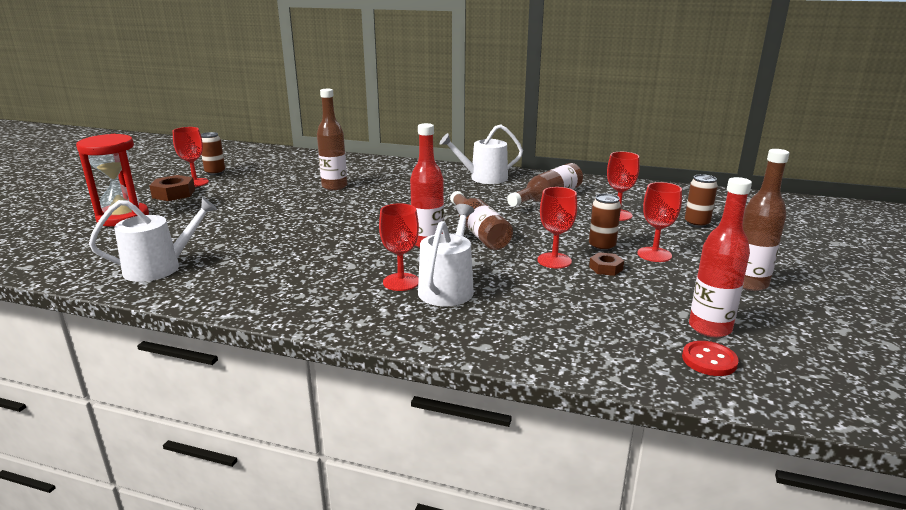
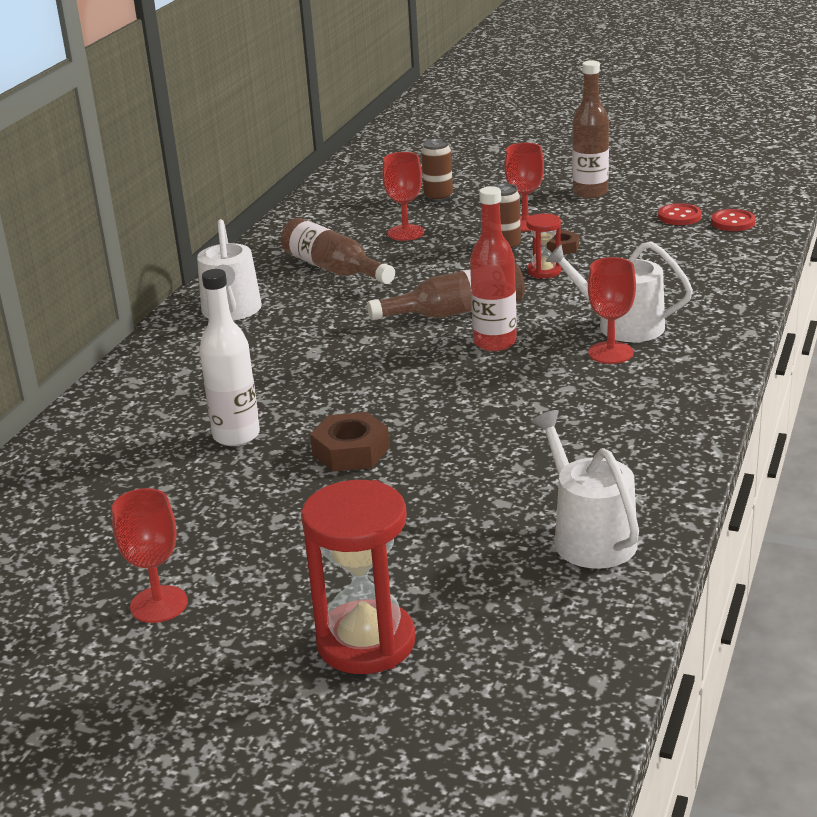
camera: 85 degrees left, 5 degrees up
(174, 194) = (229, 615): brown nut -> brown nut (351, 451)
(215, 172) = (91, 593): brown can -> none
(334, 186) = (236, 435): brown bottle -> white bottle
(554, 260) = (544, 271): red goblet -> red hourglass
(710, 328) = (679, 216): red bottle -> red button

